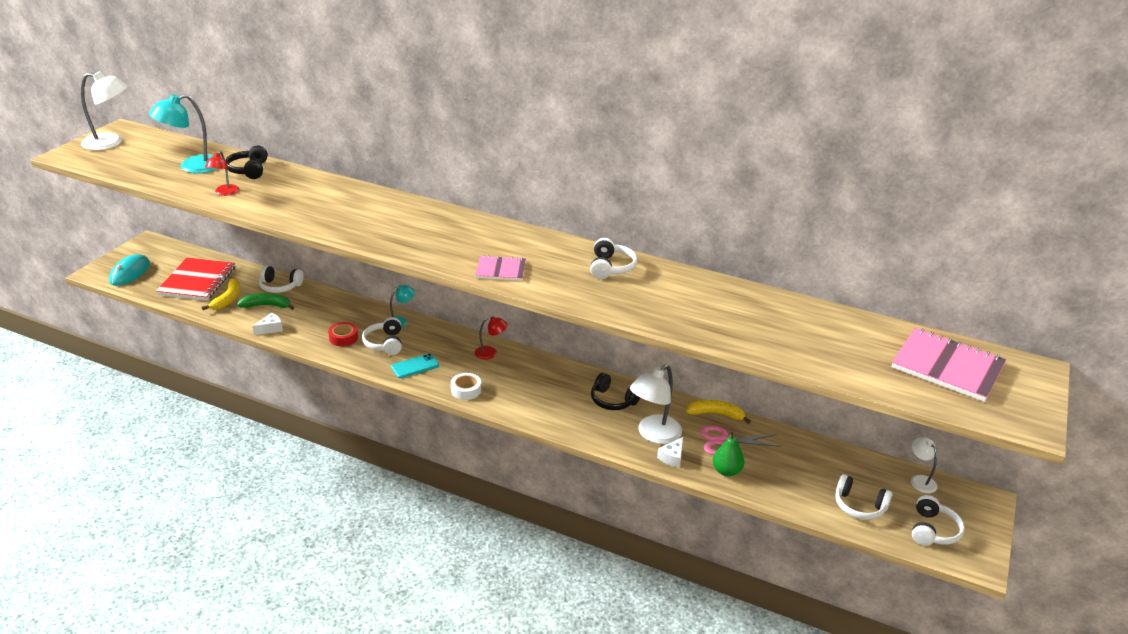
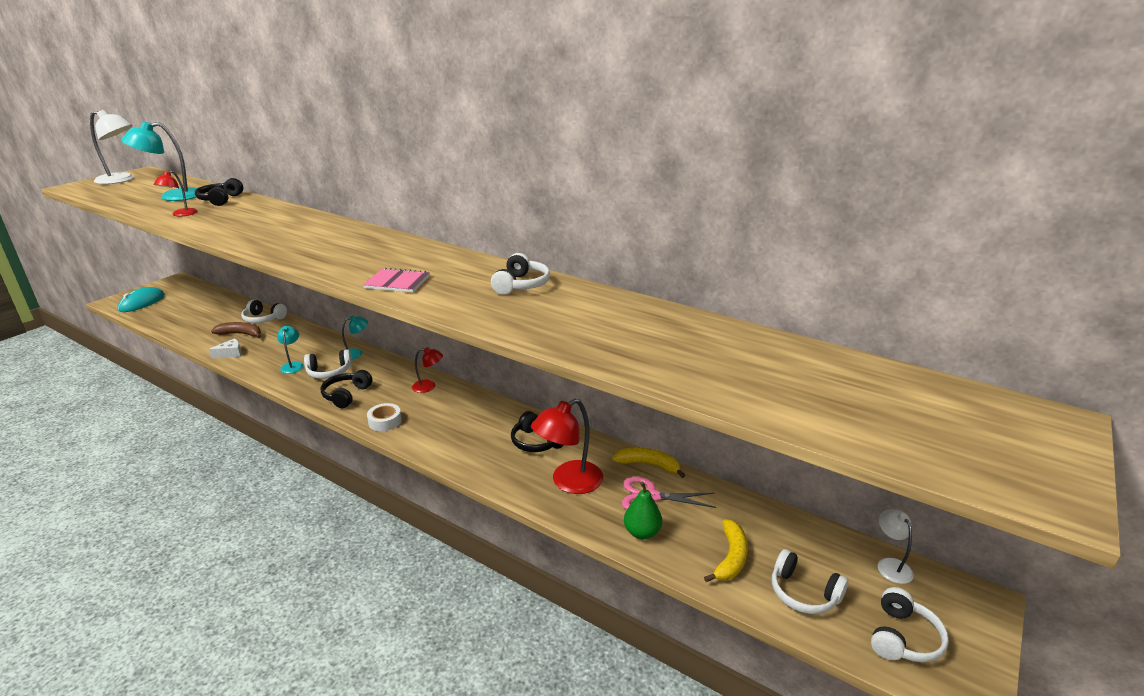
camera: 10 degrees right, 5 degrees down
(197, 281) = (194, 312): red notebook -> none
(228, 299) = (210, 327): yellow banana -> yellow banana (730, 557)
(267, 306) = (241, 334): green banana -> brown banana
(343, 338) = (293, 365): red tape -> turquoise lamp
(384, 343) = (329, 372): white headphones -> white headphones turned 105 degrees counterclockwise
(415, 366) = (346, 395): turquoise phone -> black headphones
(653, 434) = (568, 482): white lamp -> red lamp
(672, 457) = (581, 510): white cheese -> none
(947, 367) = (922, 410): pink notebook -> none

